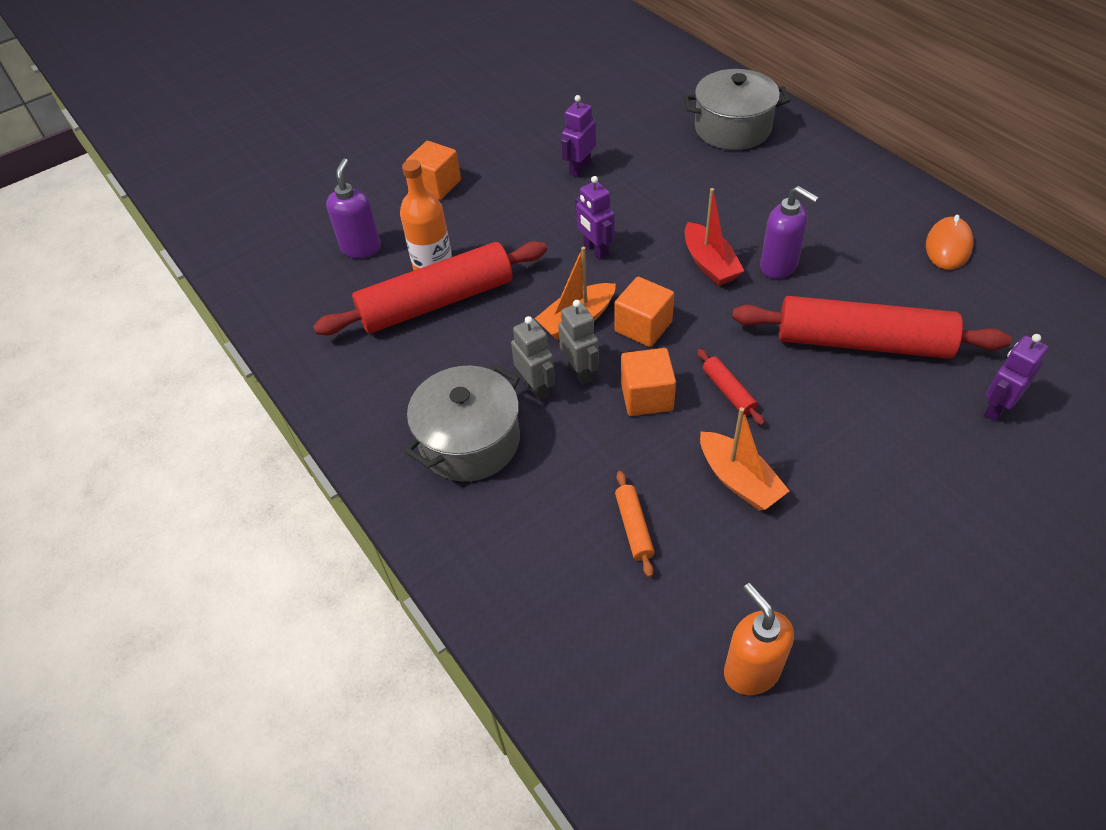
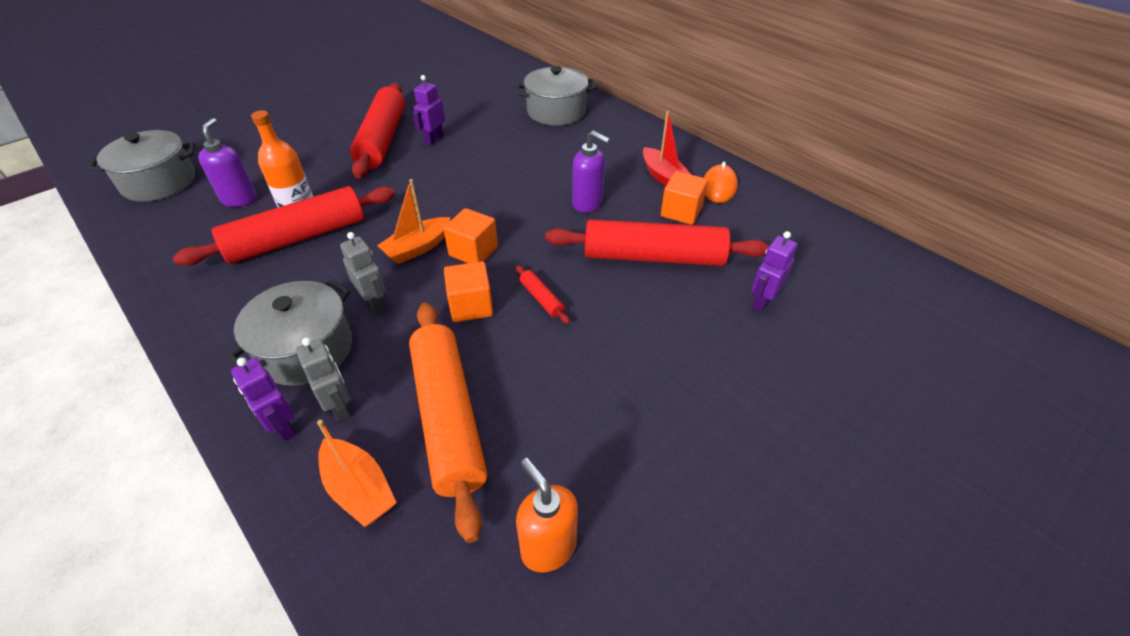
camera: 10 degrees left, 5 degrees down
(265, 222) = (159, 182): none -> grey pot
(436, 185) = (314, 153): orange cube -> orange cube (681, 212)
(516, 167) = (383, 139): none -> red rolling pin
(580, 372) = (415, 288): grey robot -> grey robot (340, 407)
(595, 250) = (439, 196): purple robot -> purple robot (283, 426)
(633, 527) = (448, 418): orange rolling pin -> orange rolling pin, size x2.46
(709, 264) = (532, 203): red boat -> red boat (663, 177)
(739, 480) = (546, 371): orange boat -> orange boat (359, 489)

